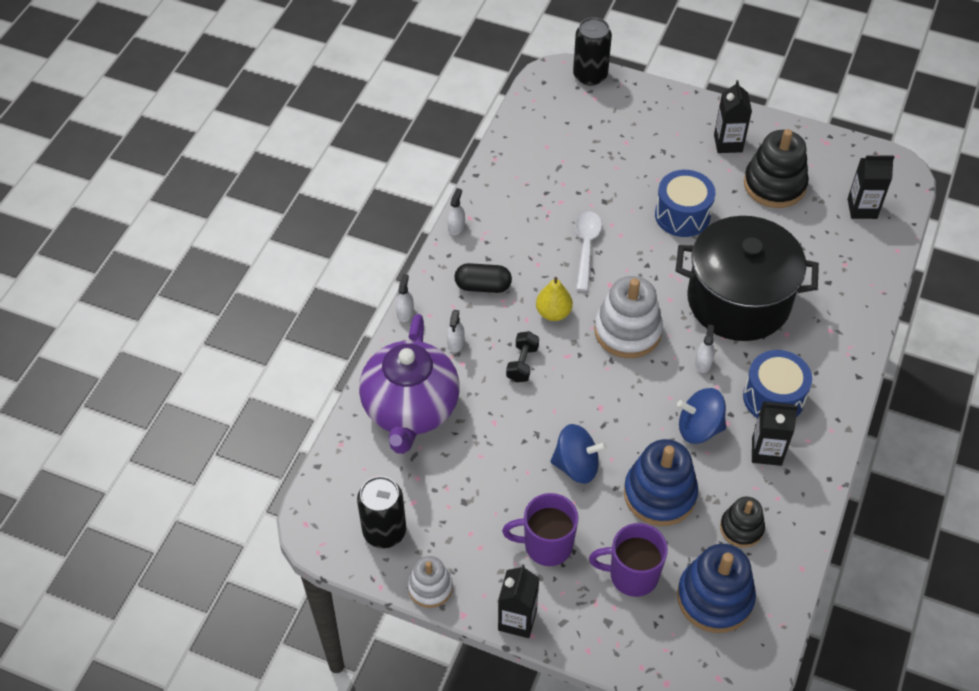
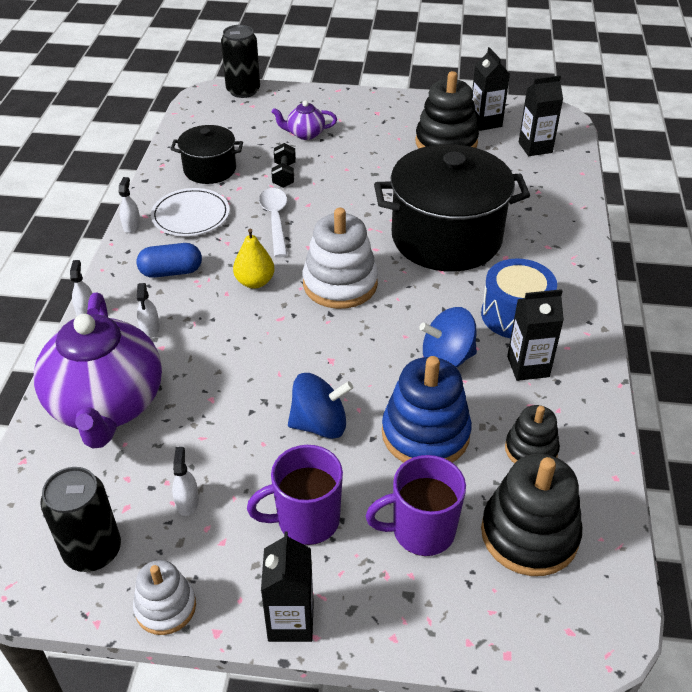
camera: 15 degrees left, 10 degrees down
(483, 286) = (171, 272): black capsule -> blue capsule
(510, 226) = (191, 215): none -> white plate
(522, 364) = (231, 335): black dumbbell -> black dumbbell (284, 175)
(538, 174) = (210, 169): none -> black pot
(638, 146) = (305, 134): none -> purple teapot
(682, 215) = (365, 179): blue drum -> none
(703, 363) = (430, 297): white spray bottle -> white spray bottle (187, 502)
(715, 598) = (529, 534): blue stacking toy -> black stacking toy
(728, 143) = (390, 119): black carton -> black carton (485, 122)

